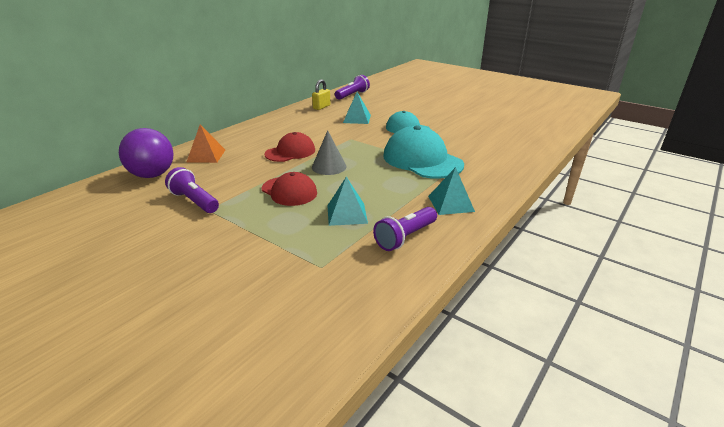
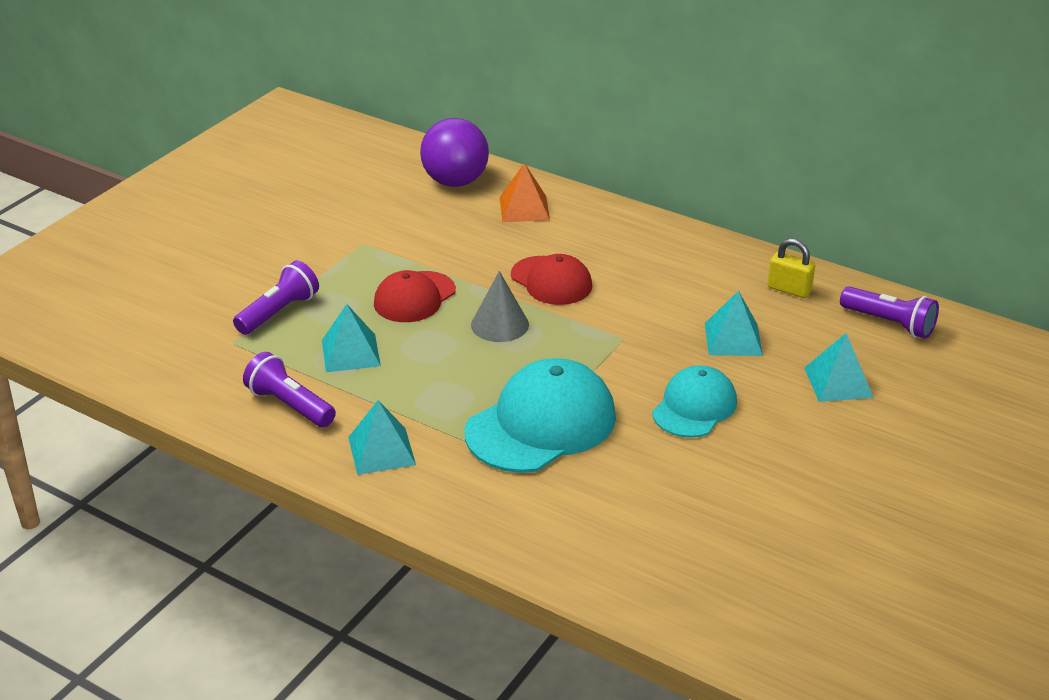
camera: 85 degrees right, 5 degrees up
(194, 201) = (383, 229): purple flashlight -> purple flashlight (279, 312)
(391, 105) = (838, 382): none -> turquoise pyramid

